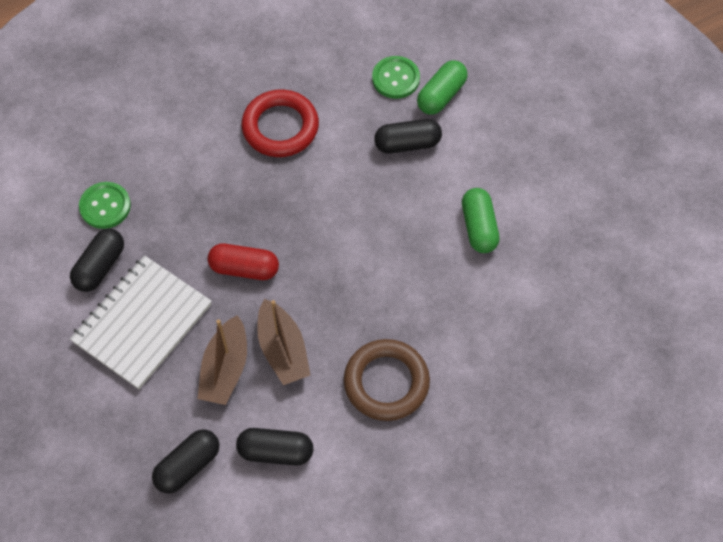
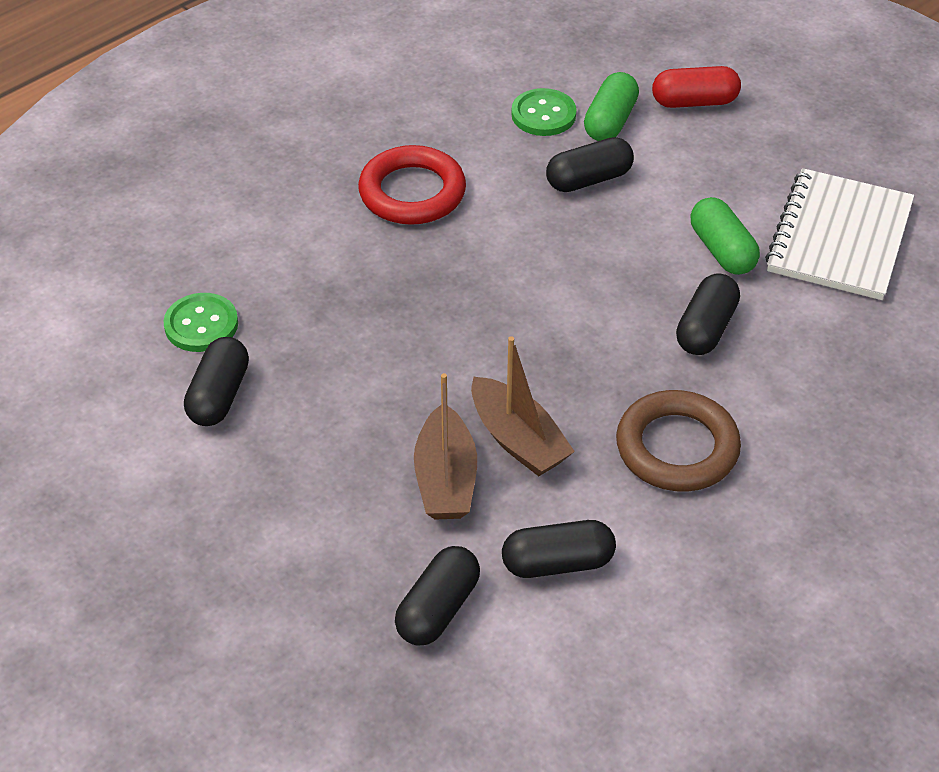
camera: 15 degrees left, 15 degrees down
(142, 323) = (305, 450): white notebook -> white notebook (839, 237)
(244, 268) = (426, 357): red capsule -> red capsule (694, 102)
(442, 291) = (706, 328): none -> black capsule

